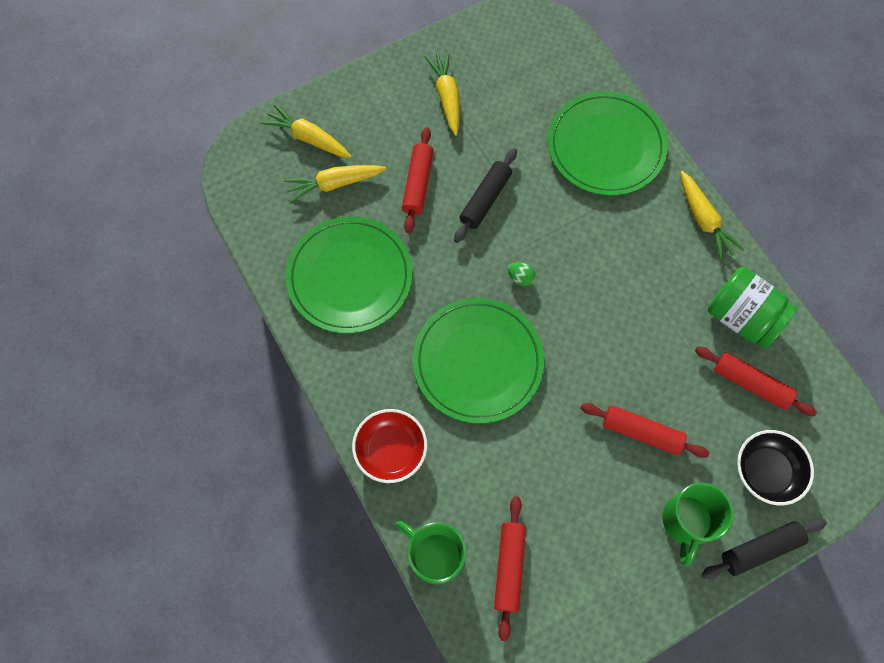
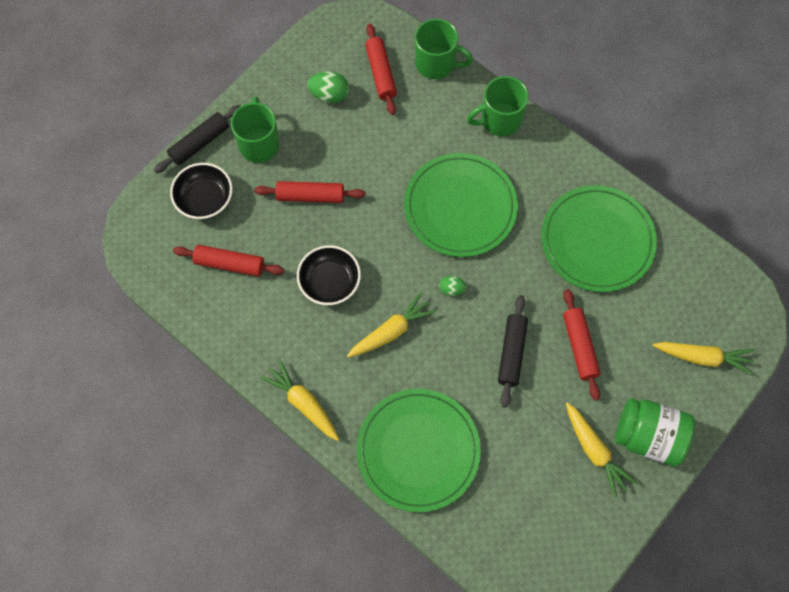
camera: 160 degrees right, 0 degrees up
(334, 184) = (654, 319): yellow carrot -> yellow carrot (391, 331)
(391, 450) = (499, 120): red bowl -> green mug
(583, 559) = (329, 95): none -> green egg
(646, 327) = (330, 282): none -> black bowl
(741, 317) = (249, 319): green jar -> green jar (648, 436)

